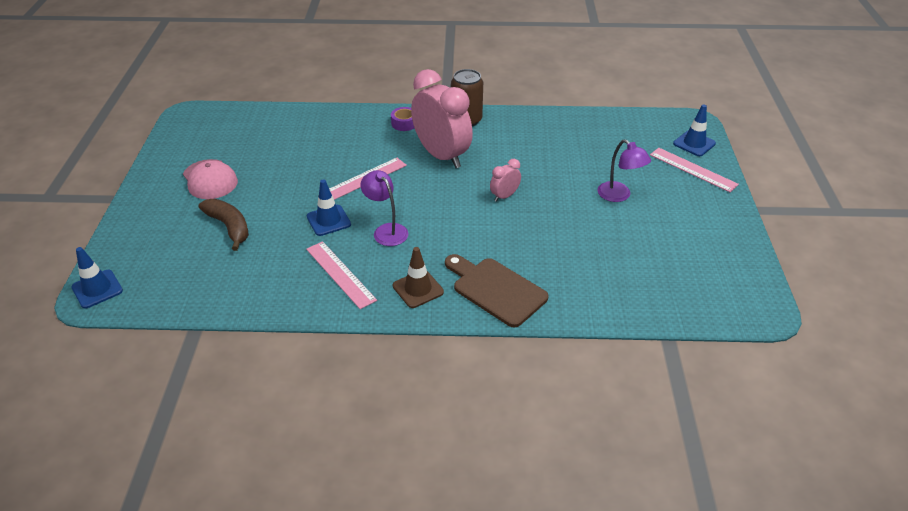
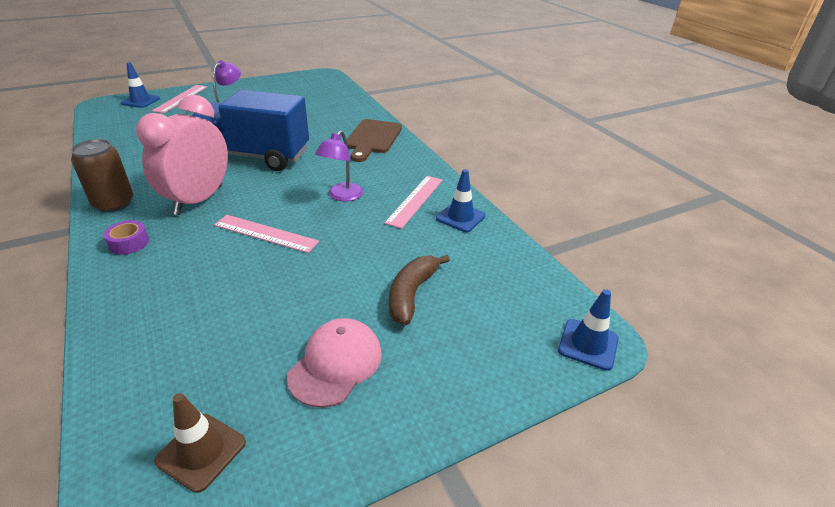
camera: 120 degrees left, 5 degrees down
(328, 220) = (350, 231): blue traffic cone -> blue traffic cone (460, 217)
(418, 289) = (399, 164): brown traffic cone -> brown traffic cone (201, 451)
(504, 196) = (255, 156): pink clock -> blue truck

